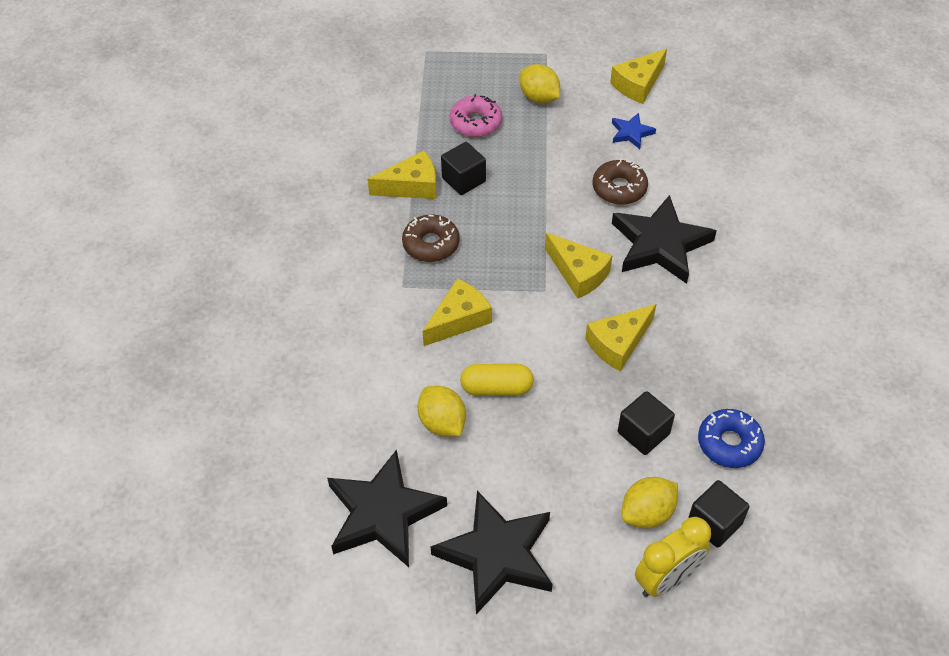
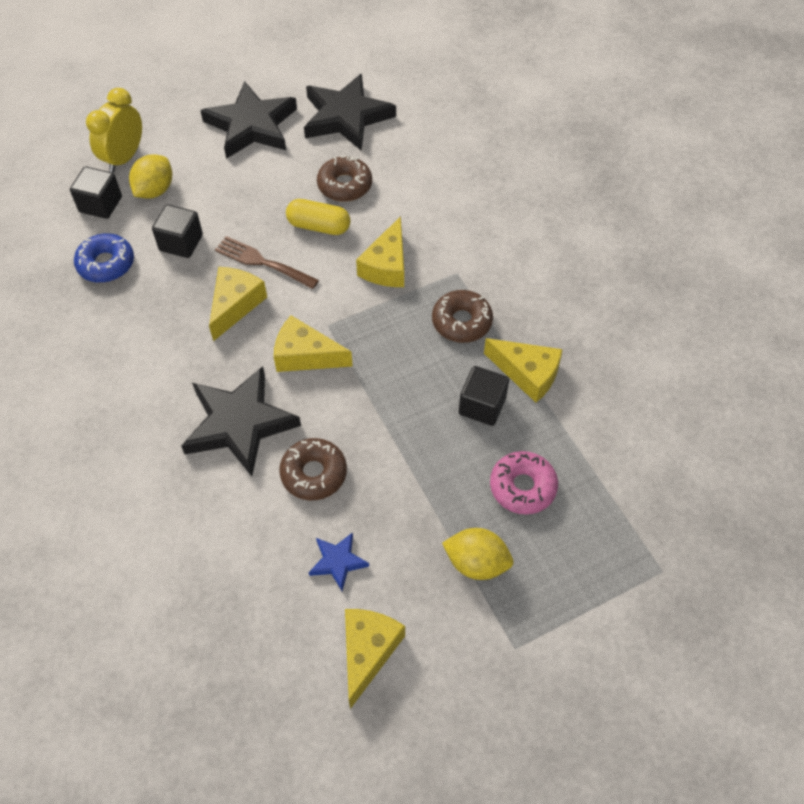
camera: 150 degrees right, 5 degrees up
(411, 186) = (527, 374): yellow cheese -> yellow cheese turned 105 degrees counterclockwise
(442, 423) = (345, 185): yellow lemon -> brown donut
(496, 388) = (319, 226): yellow capsule -> yellow capsule turned 45 degrees clockwise
(571, 374) = (263, 262): none -> brown fork

